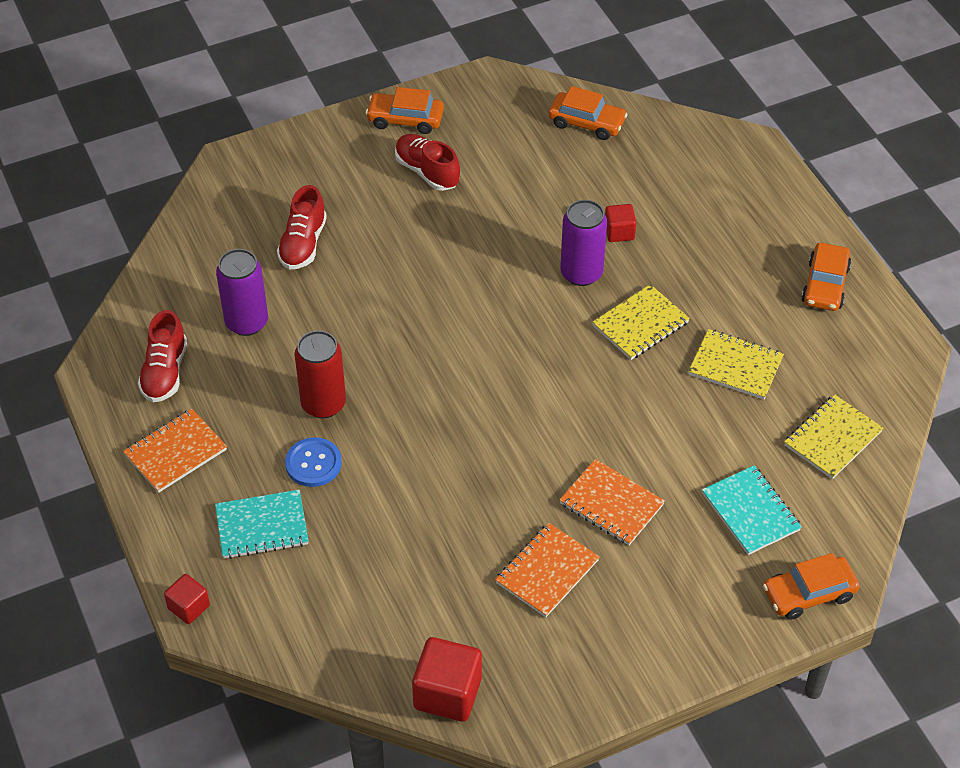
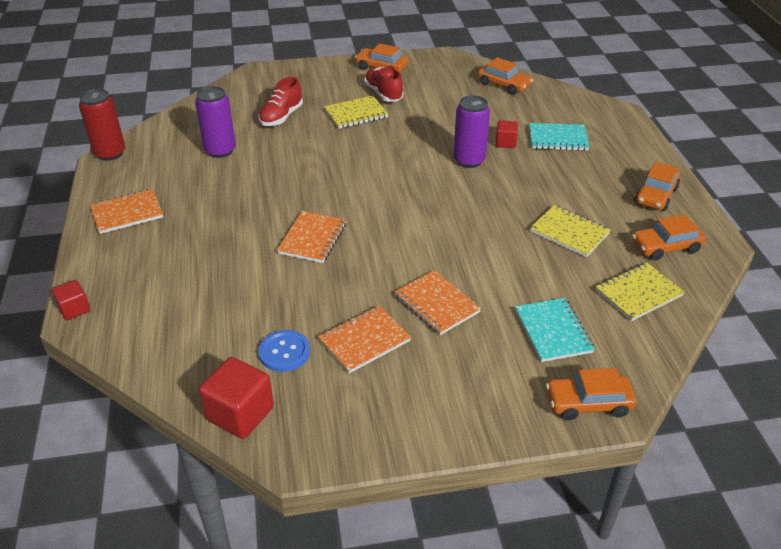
camera: 15 degrees right, 10 degrees down
(165, 372) = (149, 168): red shoe -> none
(262, 526) = (160, 268): turquoise notebook -> turquoise notebook (558, 139)
(313, 463) = (220, 236): blue button -> blue button (284, 352)
(323, 404) = (247, 203): red can -> red can (110, 153)
(430, 442) = (312, 238): none -> orange notebook
(640, 324) = (502, 196): yellow notebook -> yellow notebook (356, 114)
(851, 364) = (666, 247): none -> orange car

